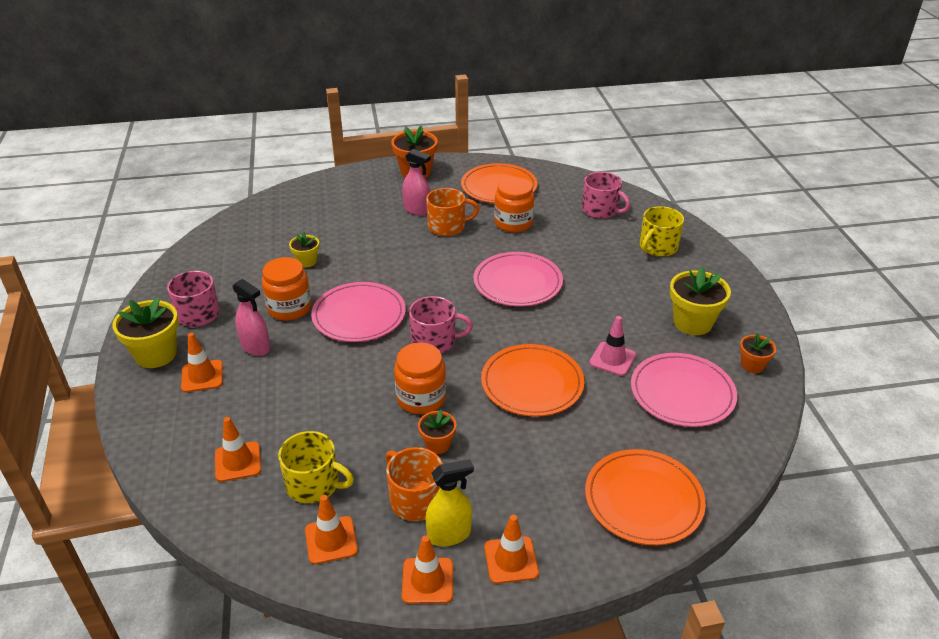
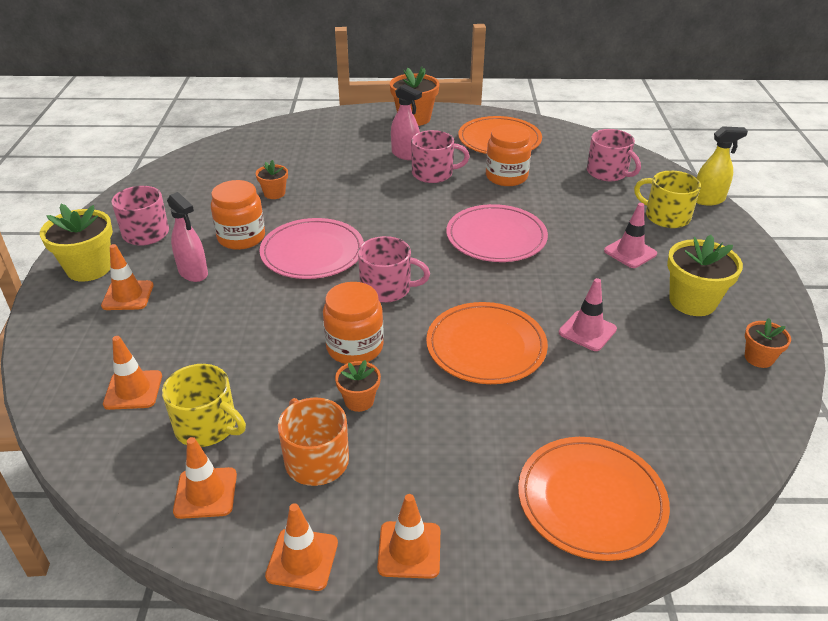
camera: 10 degrees right, 0 degrees up
(307, 261) = (274, 193): yellow flower pot -> orange flower pot
(447, 226) = (433, 173): orange mug -> pink mug
(449, 534) = (343, 507): yellow spray bottle -> yellow spray bottle (708, 200)
(634, 284) = (630, 252): none -> pink traffic cone
(657, 247) = (666, 216): yellow mug -> yellow mug turned 75 degrees clockwise
(682, 393) = (665, 379): pink plate -> none

